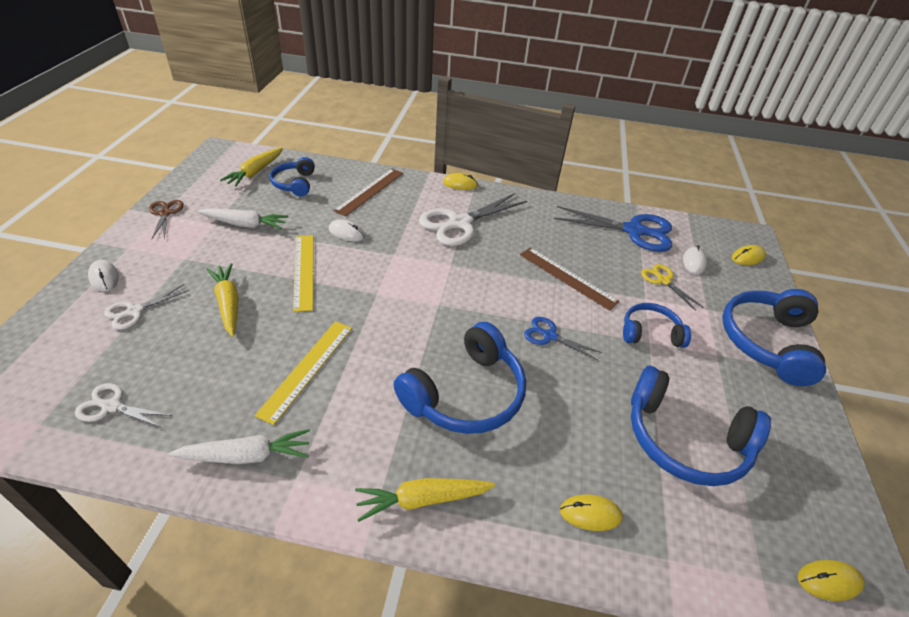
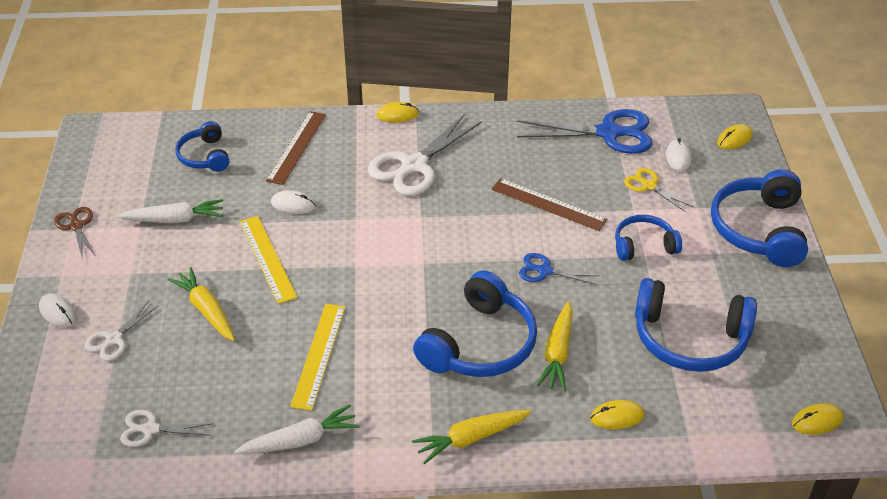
camera: 10 degrees left, 0 degrees up
(255, 172) = (150, 151): yellow carrot -> yellow carrot (557, 353)

